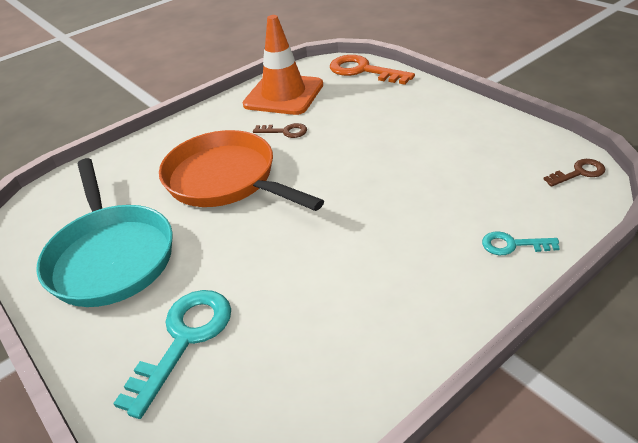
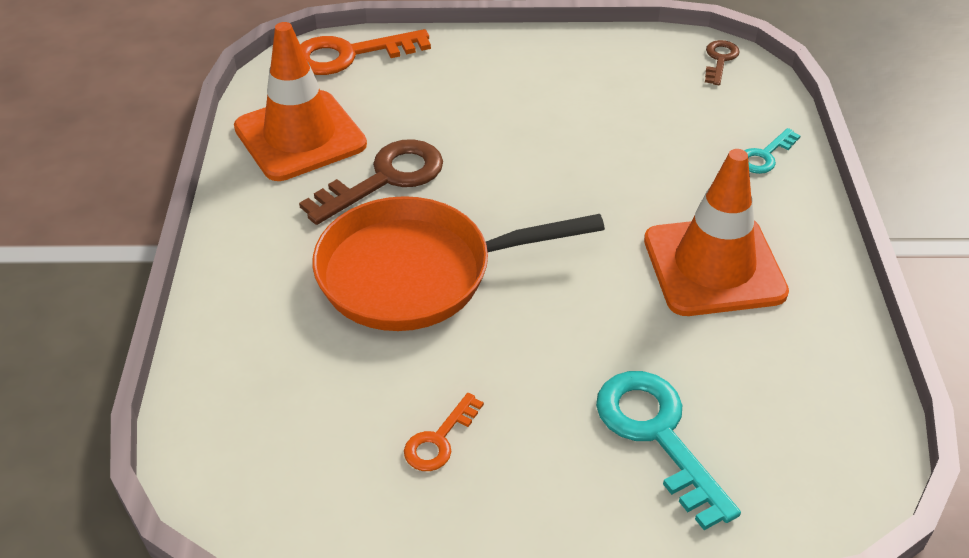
camera: 55 degrees left, 5 degrees up
(111, 256) = (439, 440): turquoise pan -> orange key
(285, 131) = (385, 179): brown key -> brown key, size x1.86
(366, 282) = (714, 266): none -> orange traffic cone

